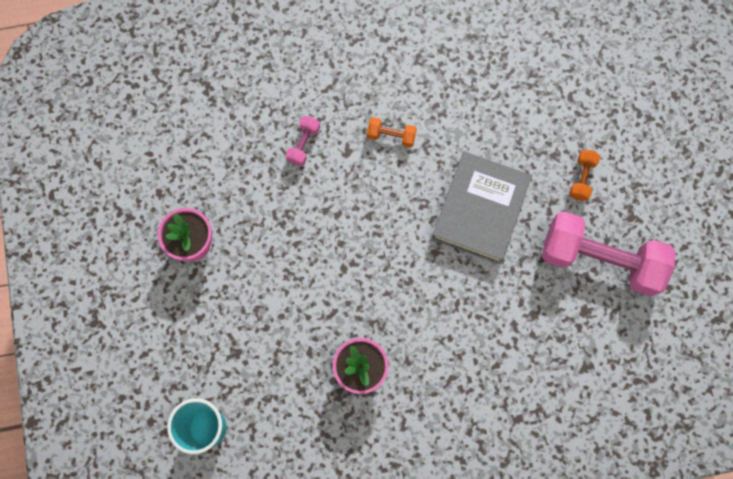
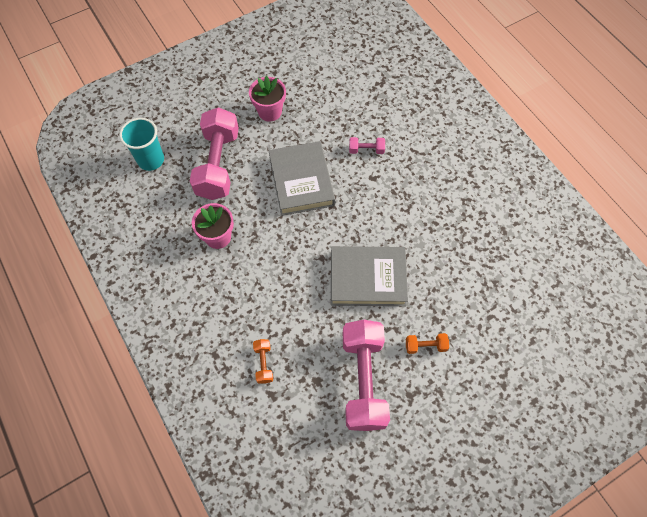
camera: 70 degrees right, 10 degrees down
(251, 338) = (218, 164): none -> pink dumbbell
(318, 239) = (301, 181): none -> grey book
(391, 136) = (398, 201): orange dumbbell -> orange dumbbell (264, 363)

